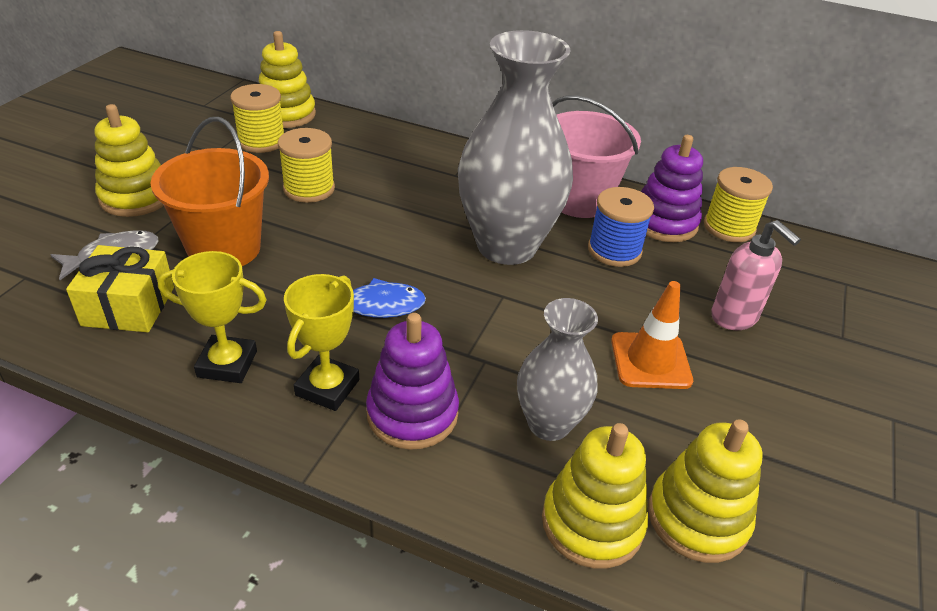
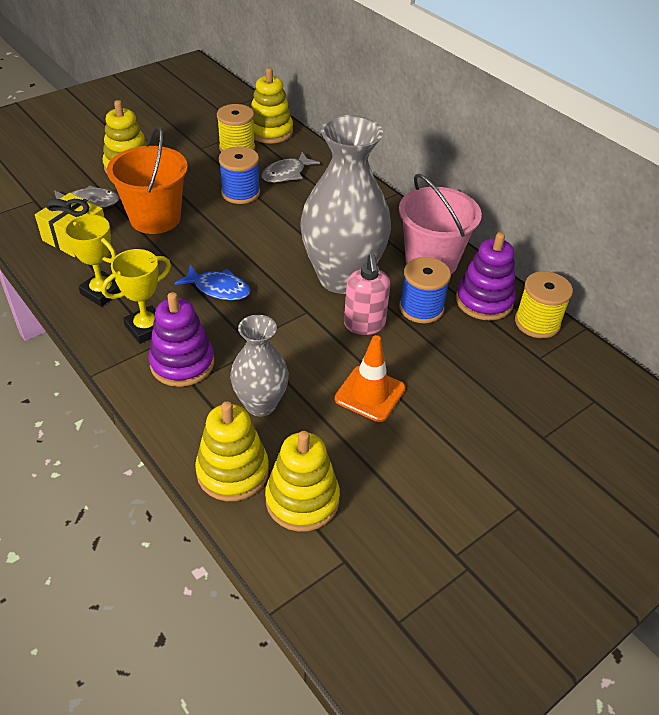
camera: 30 degrees right, 5 degrees up
(309, 189) = (240, 193): yellow spool -> blue spool
(345, 154) = (286, 174): none -> grey fish
(734, 317) = (467, 389): pink soap dispenser -> pink soap dispenser (364, 325)

